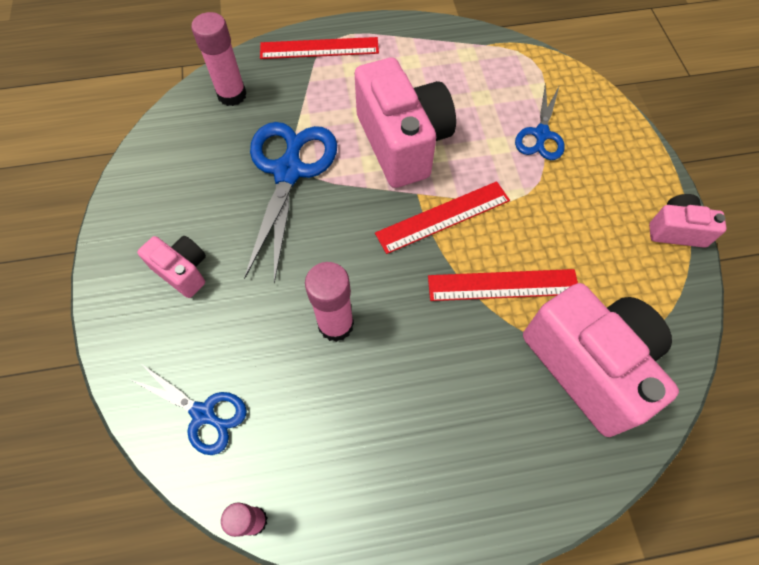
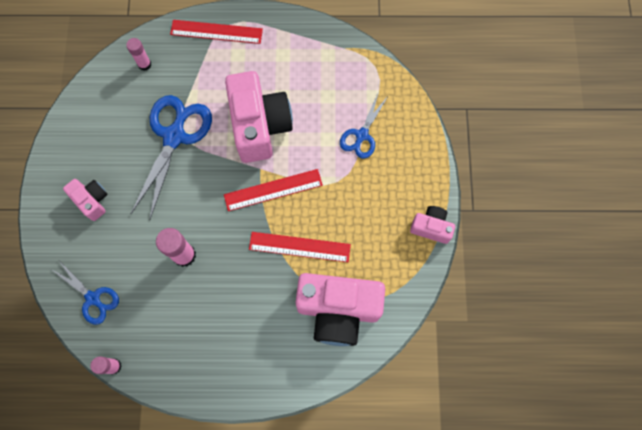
camera: 10 degrees right, 10 degrees up
(232, 95) = (144, 64): pink glue stick -> pink glue stick, size x0.63
(588, 365) = (338, 310): pink camera -> pink camera turned 120 degrees clockwise

